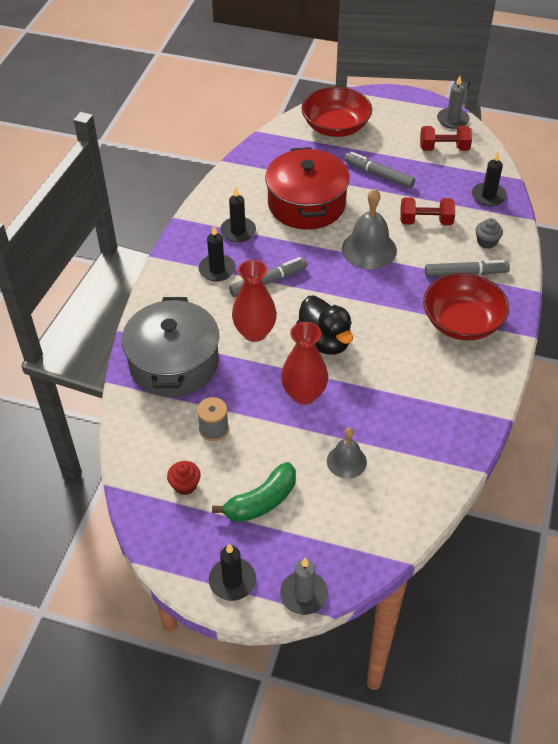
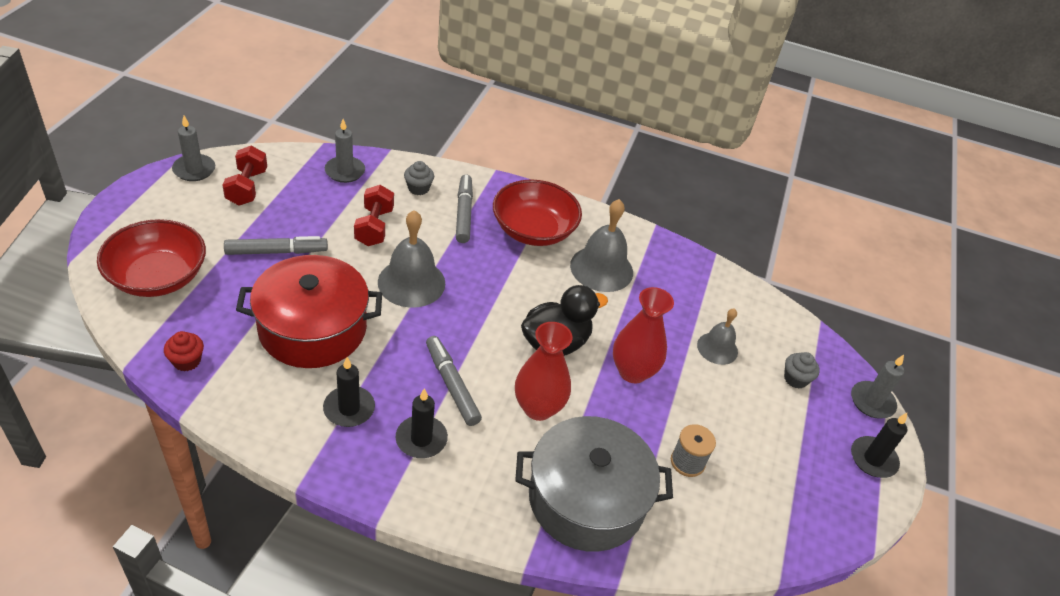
camera: 95 degrees left, 5 degrees down
(185, 485) = (768, 496): red cupcake -> red cupcake (187, 361)
(261, 501) = (776, 425): green banana -> none
(321, 525) = (795, 379): none -> grey cupcake
(378, 175) = (276, 252): grey marker -> grey marker turned 135 degrees counterclockwise
(427, 373) = (601, 268): none -> grey bell
(488, 196) = (345, 171): black candle -> grey candle

